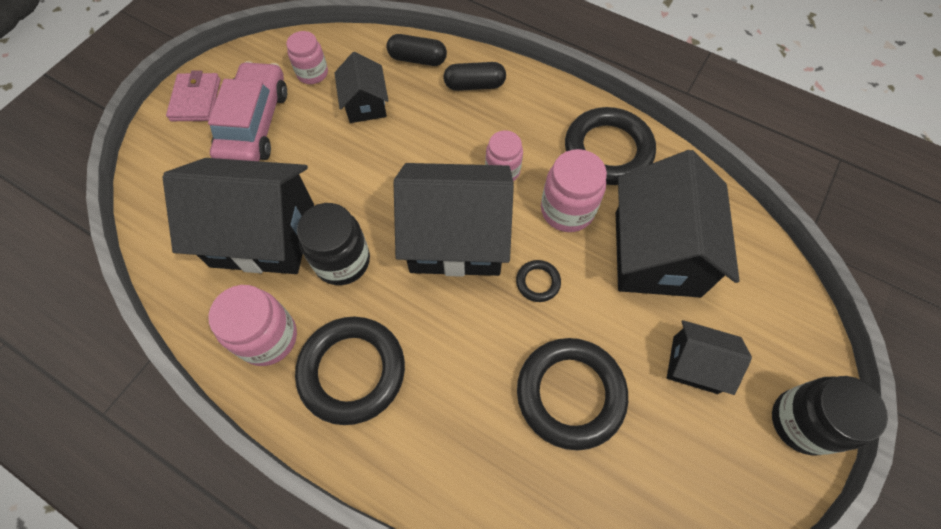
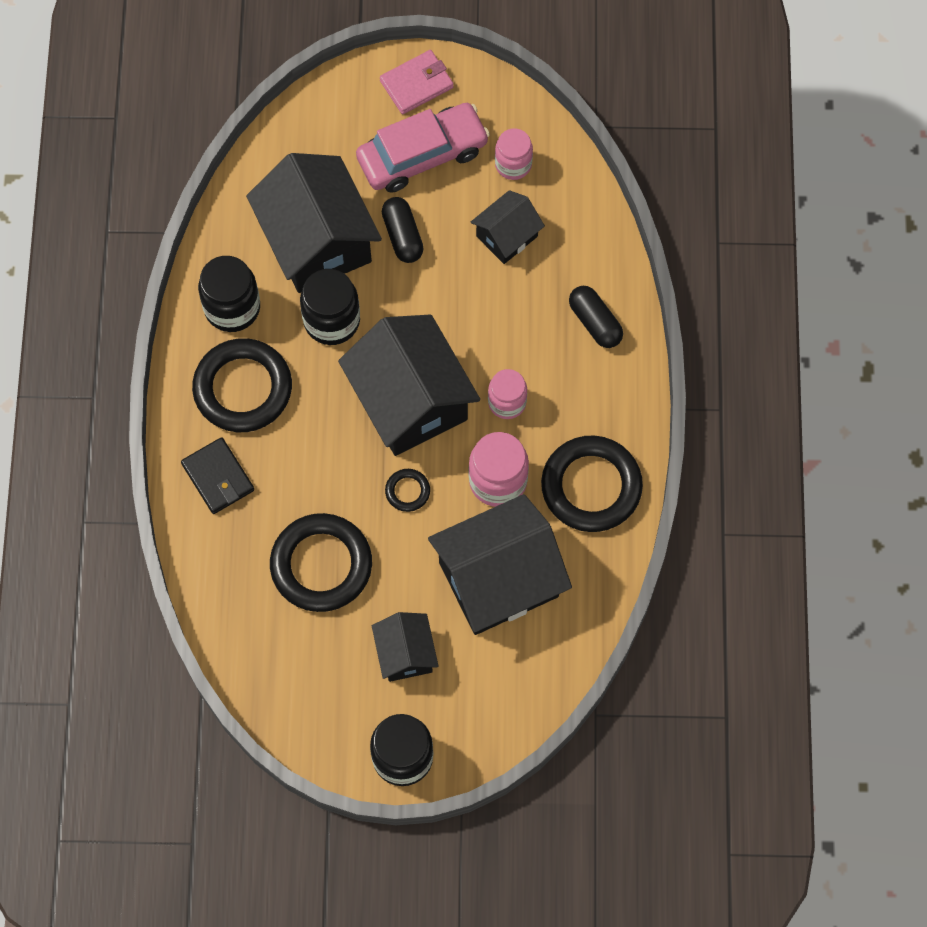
camera: 60 degrees right, 5 degrees up
(268, 337) = (232, 308): pink jar -> black jar
(417, 59) = (594, 250): black capsule -> black capsule (402, 236)
(426, 445) = (218, 477): none -> black wallet

